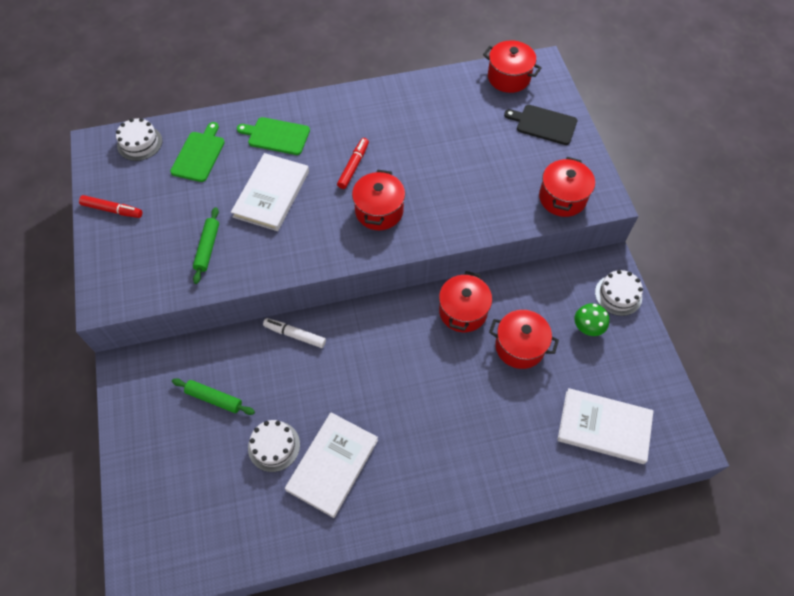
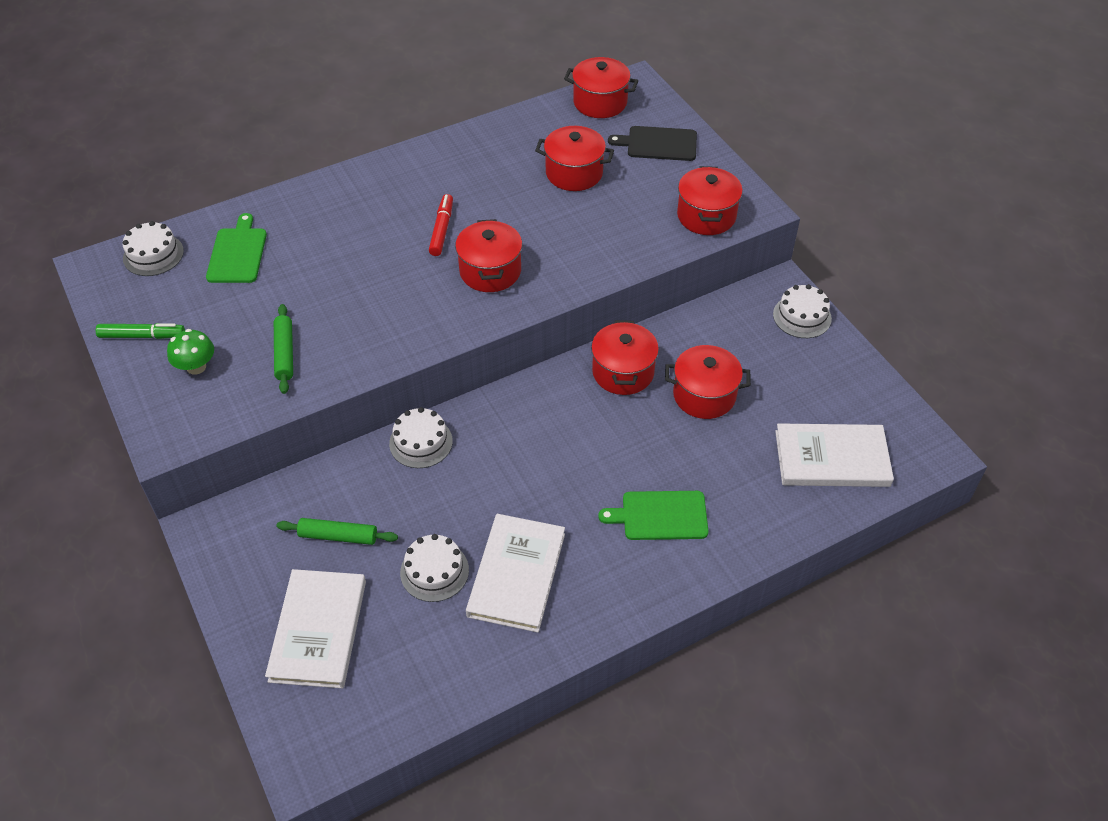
camera: 15 degrees left, 10 degrees down
(112, 210) = (142, 336): red marker -> green marker
(271, 194) = (348, 278): white book -> white book (318, 630)
(276, 136) = (332, 214): green cutting board -> green cutting board (660, 515)
(295, 335) = (421, 442): white marker -> white cake
(469, 137) = (574, 173): none -> red pot
(587, 328) = (777, 358): green mushroom -> green mushroom (196, 367)

